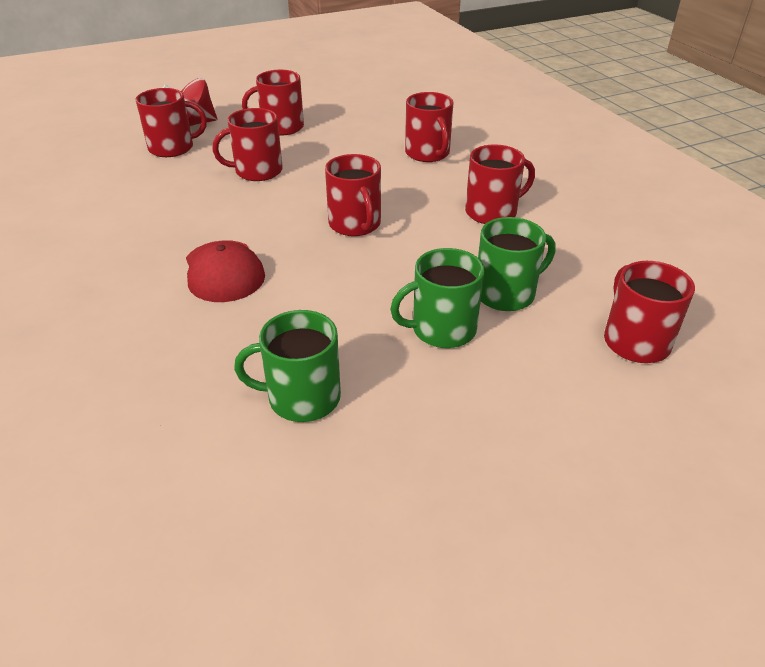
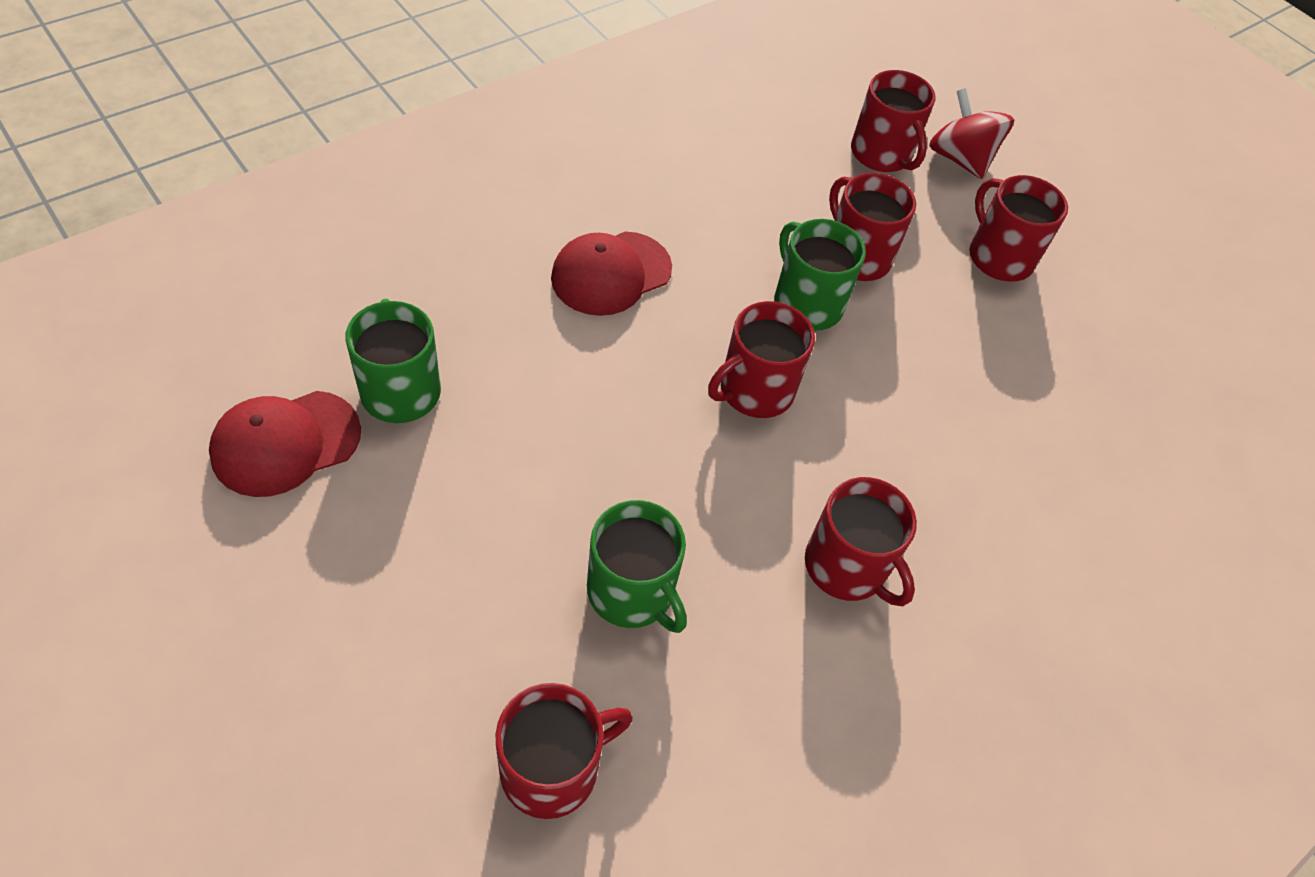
camera: 70 degrees right, 15 degrees up
(341, 479) = (286, 443): none -> red cap
(428, 153) = (1003, 461): red mug -> none
(442, 329) = (539, 516): green mug -> green mug (807, 303)

